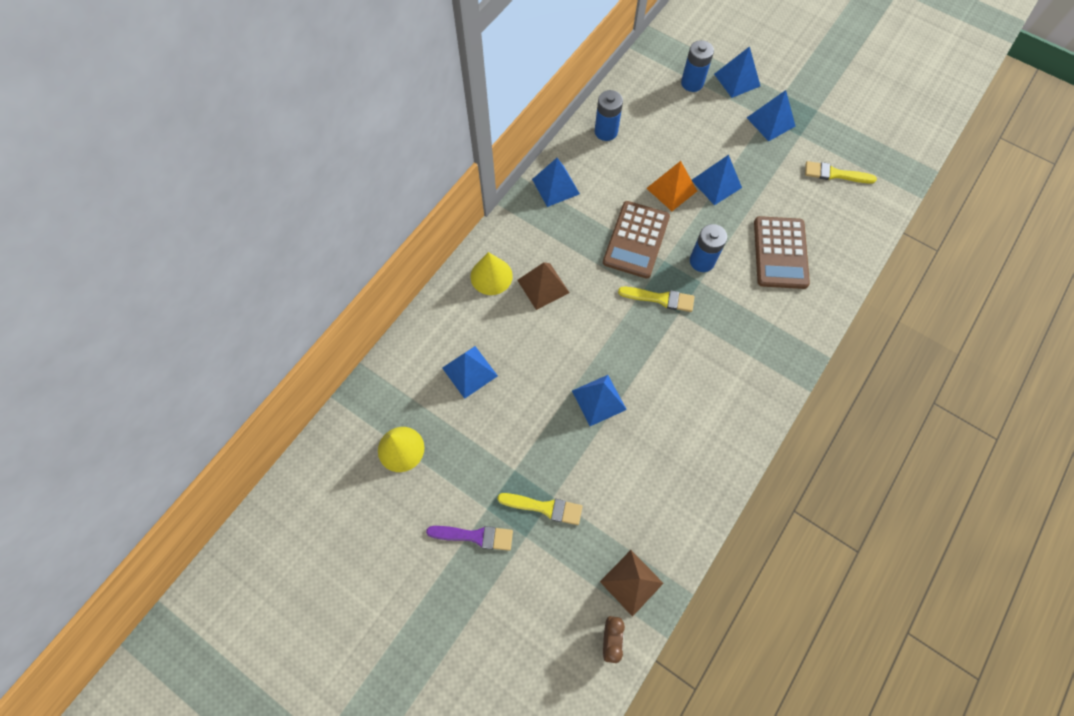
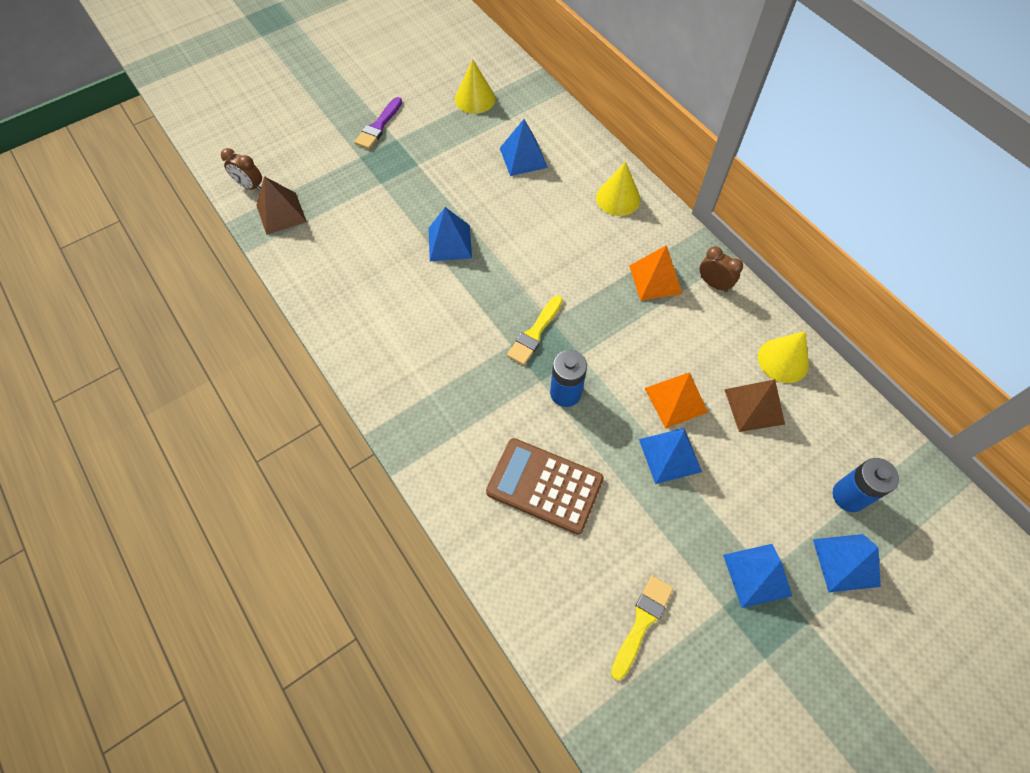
camera: 110 degrees right, 5 degrees down
(543, 286) = (590, 236): brown pyramid -> brown pyramid (754, 406)
(544, 507) = (375, 175): yellow brush -> none
(555, 186) = (713, 284): blue pyramid -> brown clock
(568, 227) = (655, 279): none -> orange pyramid
(606, 131) = (783, 360): blue battery -> yellow cone
(636, 240) = (617, 337): brown calculator -> none

